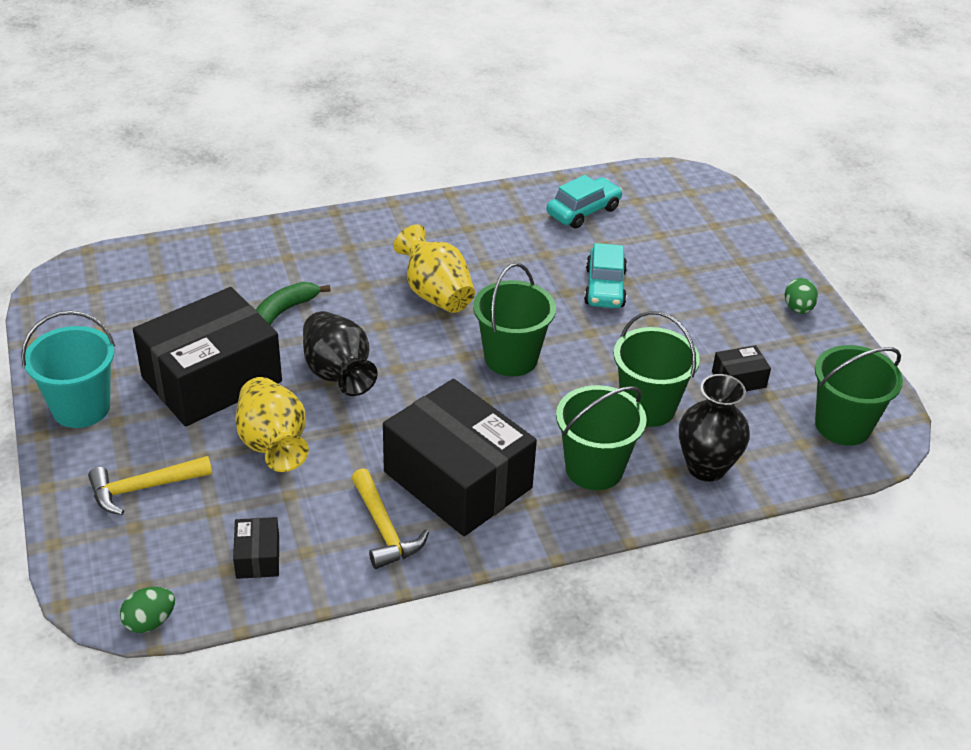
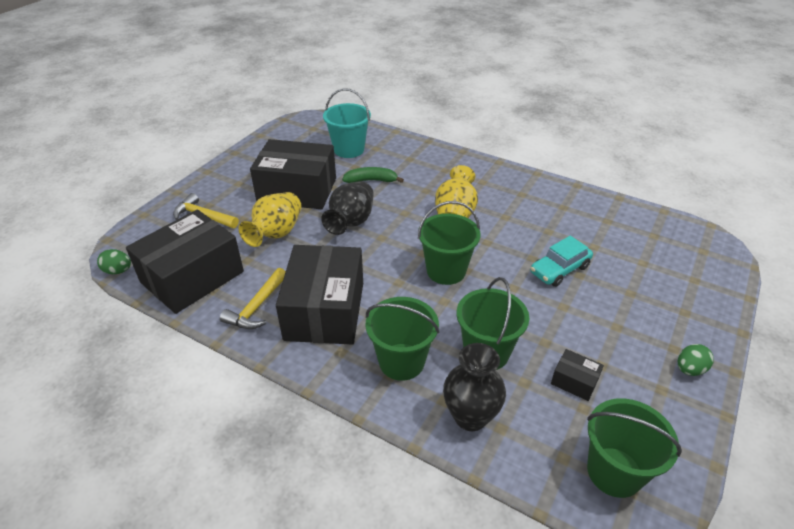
camera: 50 degrees right, 0 degrees up
(81, 408) = (235, 170): turquoise bucket -> turquoise bucket (349, 149)
(258, 557) = (192, 277): black box -> black box, size x2.43
(583, 211) = (607, 222): turquoise car -> none

